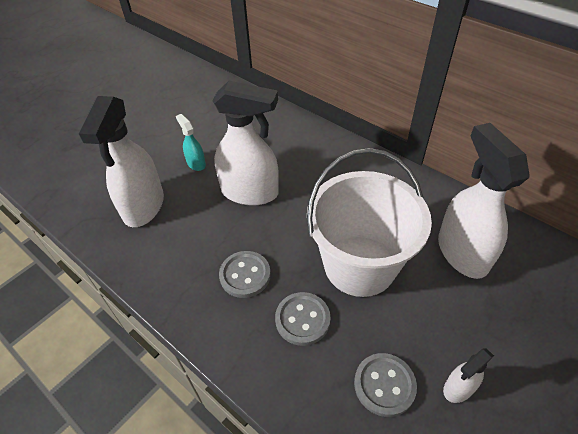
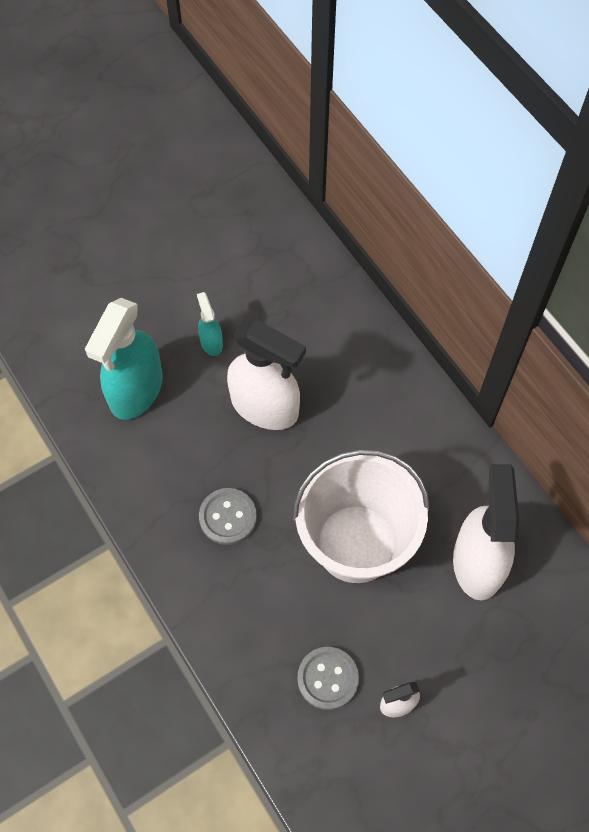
camera: 15 degrees right, 15 degrees up
(143, 207) = (136, 391): white spray bottle -> turquoise spray bottle
(302, 319) = (272, 587): grey button -> none

